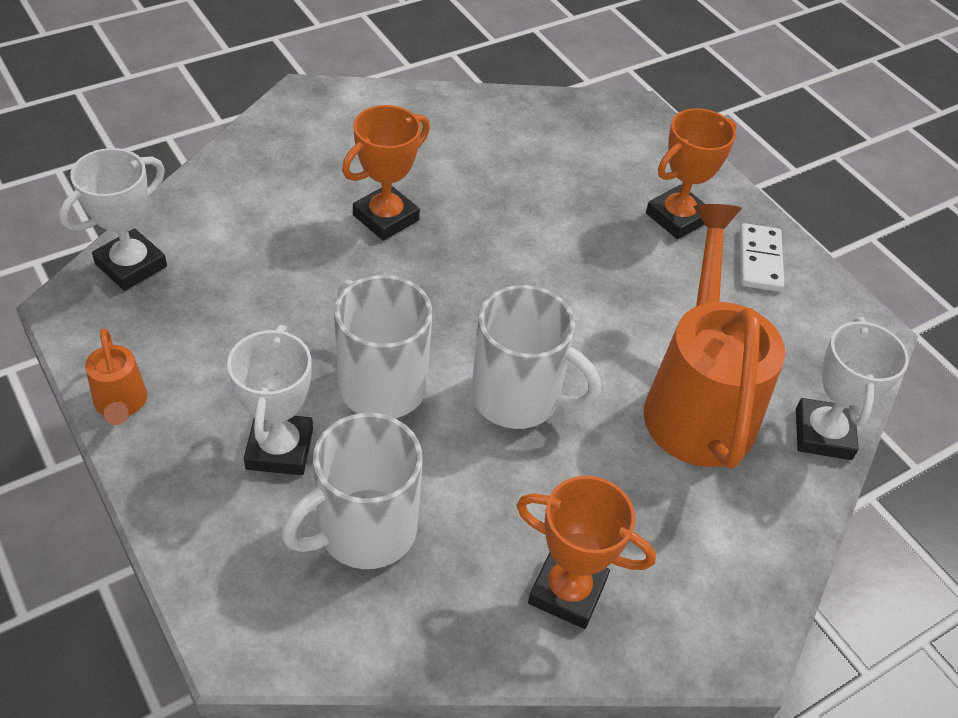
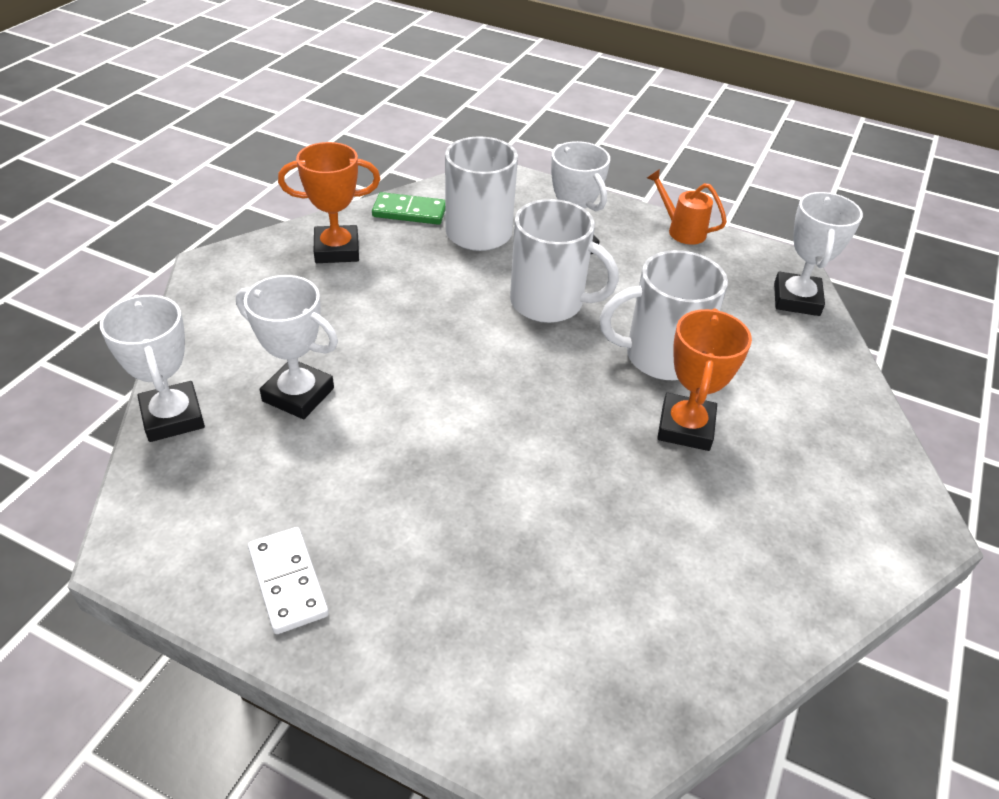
camera: 150 degrees right, 5 degrees down
(427, 620) = (409, 212): none -> green domino
(518, 398) = (446, 335): white mug -> white mug (660, 357)
(677, 217) = (412, 592): orange trophy -> none
(698, 402) = (298, 394): orange watering can -> white trophy

